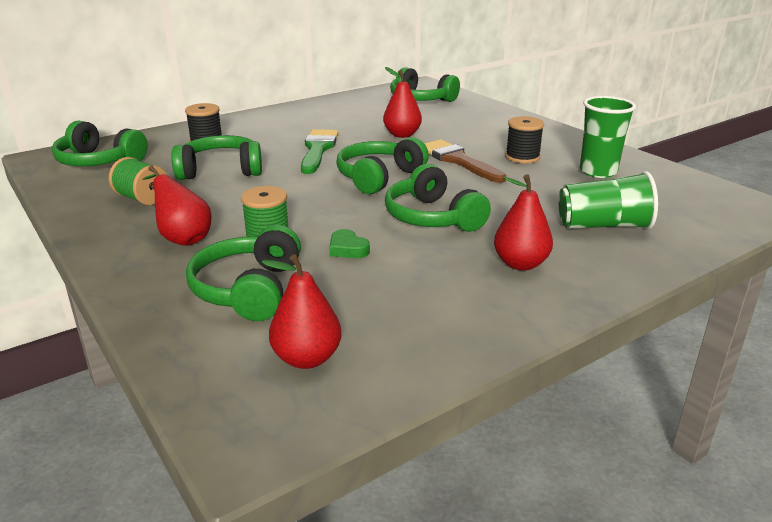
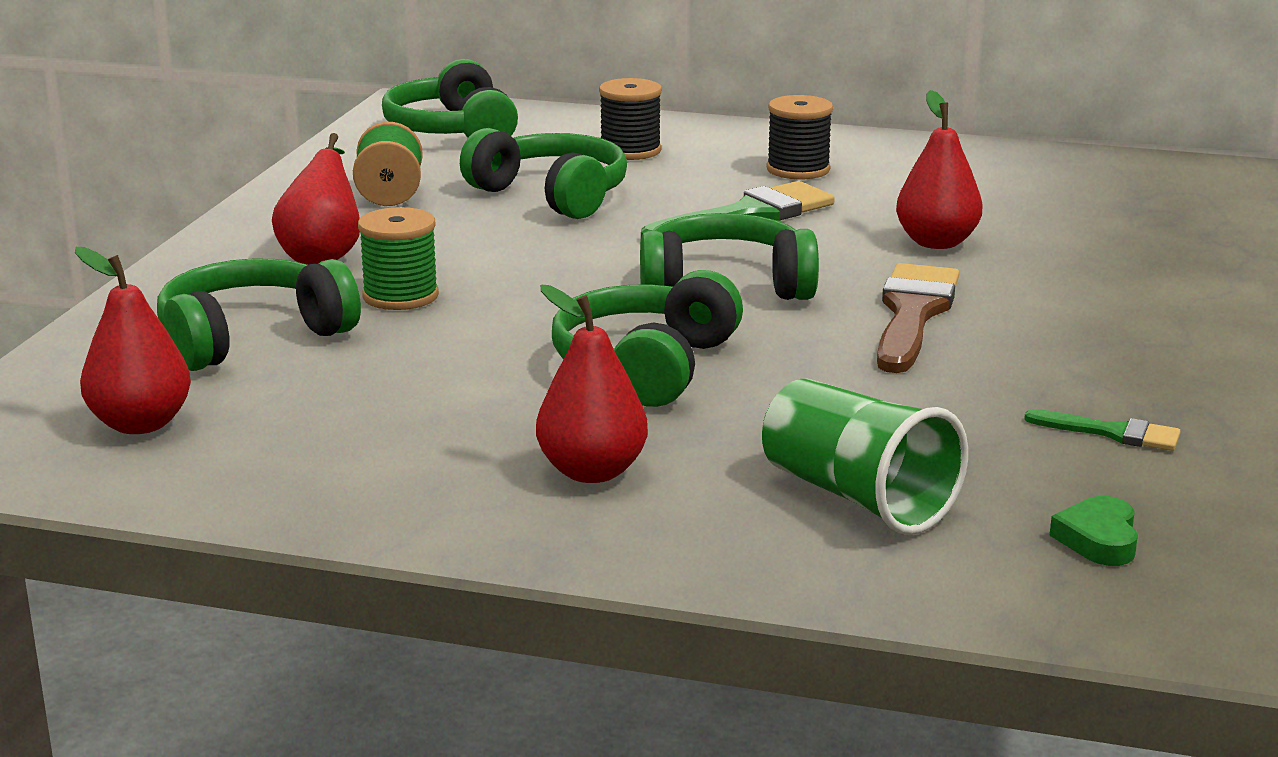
camera: 50 degrees right, 5 degrees down
(347, 249) = (447, 349): green heart -> green heart (1098, 539)
(421, 99) = (1145, 199): green headphones -> none
(522, 157) = (1041, 354): black spool -> black spool (798, 169)
(598, 171) = (1112, 433): green cup -> green brush

